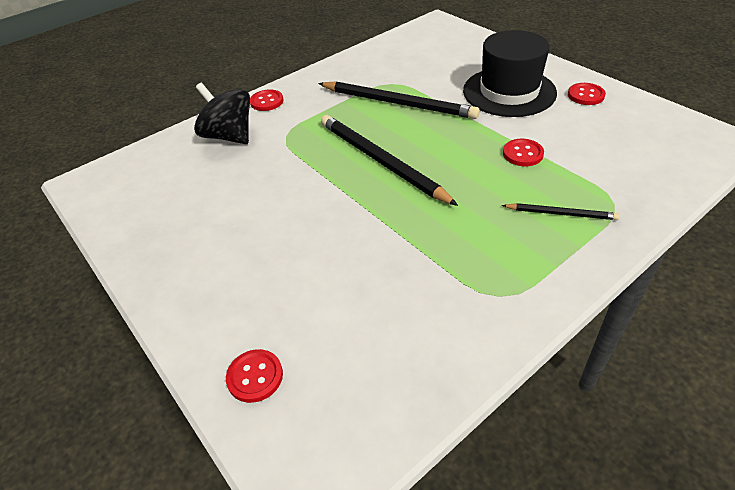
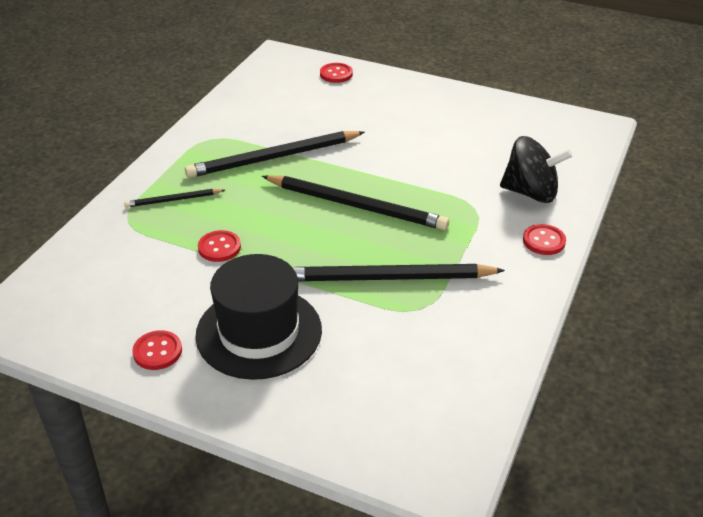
camera: 150 degrees right, 5 degrees down
(429, 238) = (274, 158): none -> black pencil

